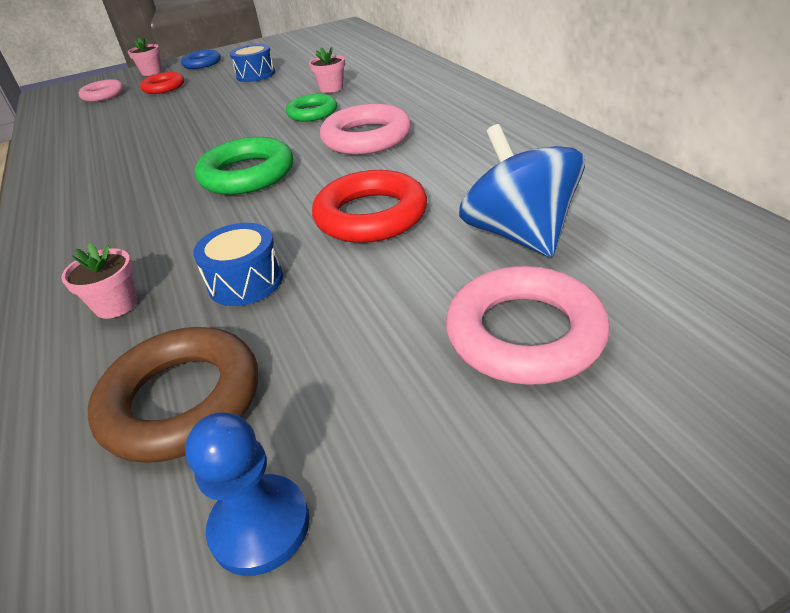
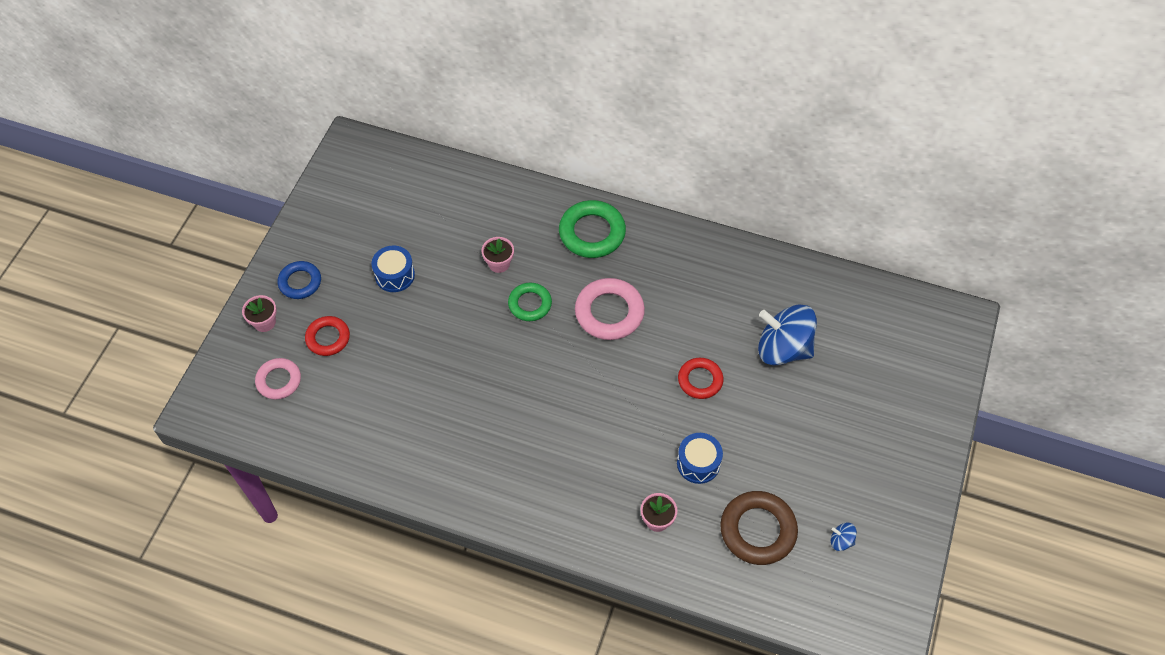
camera: 50 degrees left, 20 degrees up
(247, 174) = (580, 393): green ring -> green ring (592, 233)
(260, 526) = (841, 541): blue pawn -> blue spinning top
(371, 215) = (700, 380): red ring -> red ring, size x0.63
(524, 333) = (839, 407): pink ring -> none

